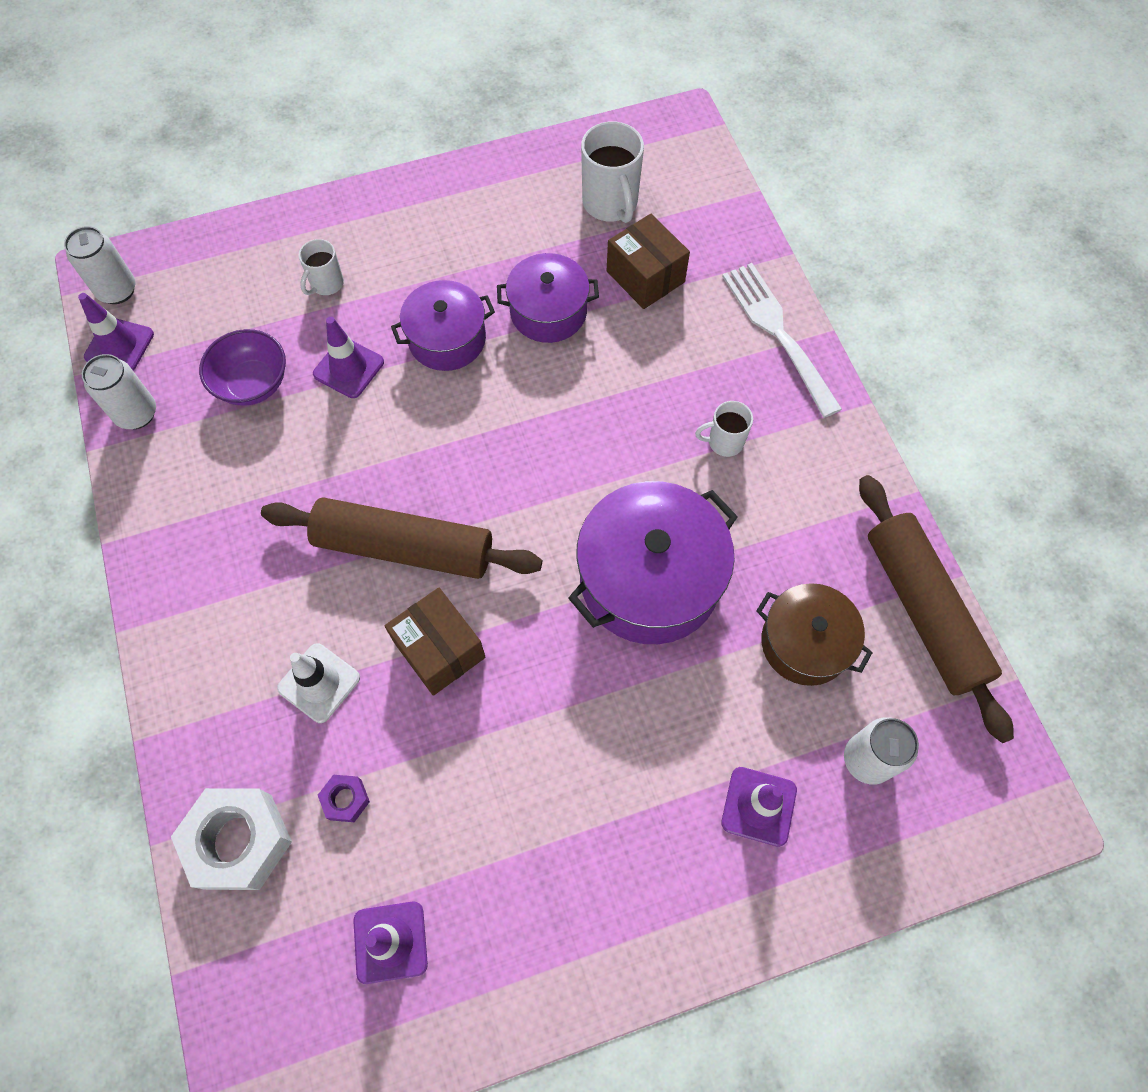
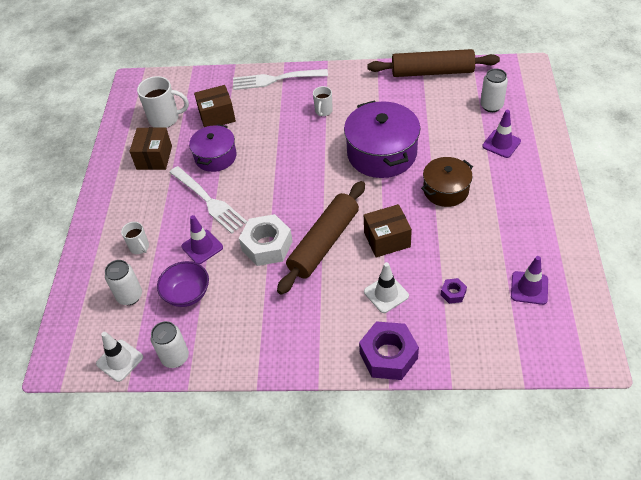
camera: 65 degrees left, 15 degrees down
(117, 290) = (76, 356): white can -> white can (130, 296)
(119, 345) = (120, 360): purple traffic cone -> white traffic cone
(194, 723) = (388, 356): none -> purple nut
(239, 841) = (461, 344): white nut -> white nut (267, 246)
(447, 339) = (208, 201): purple pot -> white fork
(517, 225) = (154, 157): none -> brown box
(805, 643) = (433, 111): brown pot -> brown pot (446, 190)

